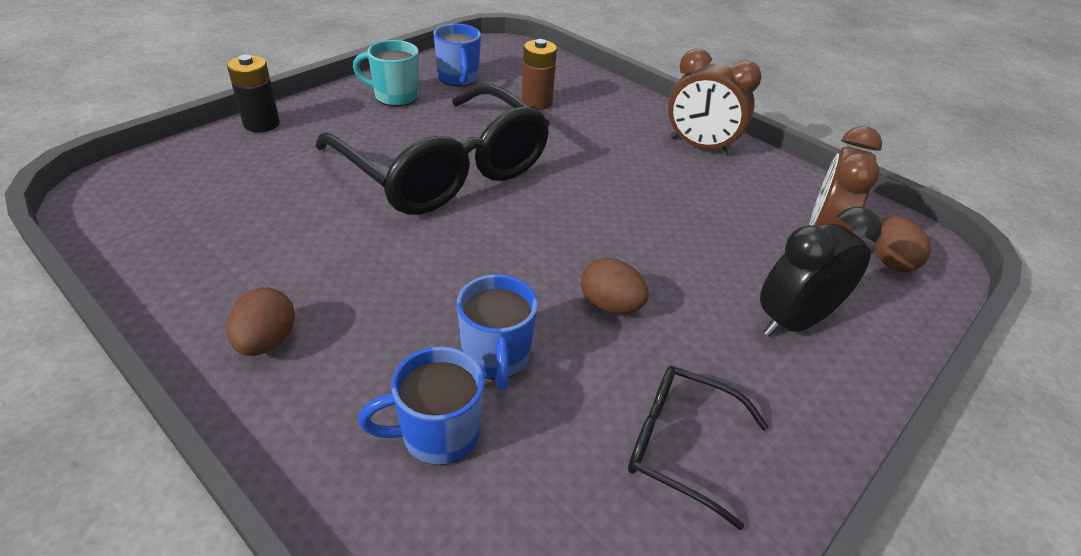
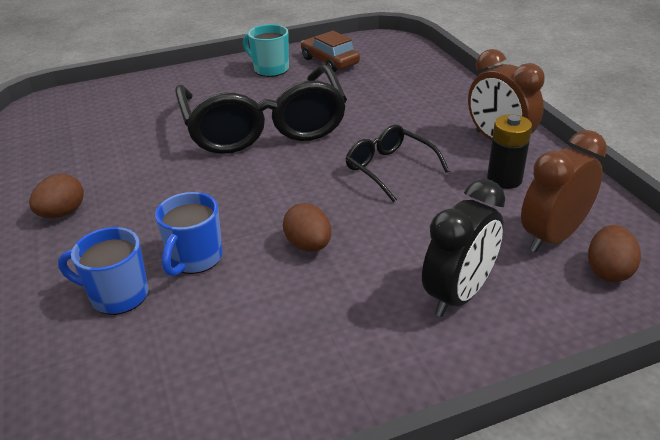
camera: 30 degrees right, 5 degrees down
(261, 124) = (163, 77): black battery -> black battery (504, 179)
(458, 78) = (329, 61): blue mug -> brown car
(536, 102) = (379, 87): brown battery -> none
(681, 446) = (278, 355): black glasses -> black glasses (390, 169)
(794, 321) = (458, 295): black clock -> black clock turned 135 degrees clockwise

